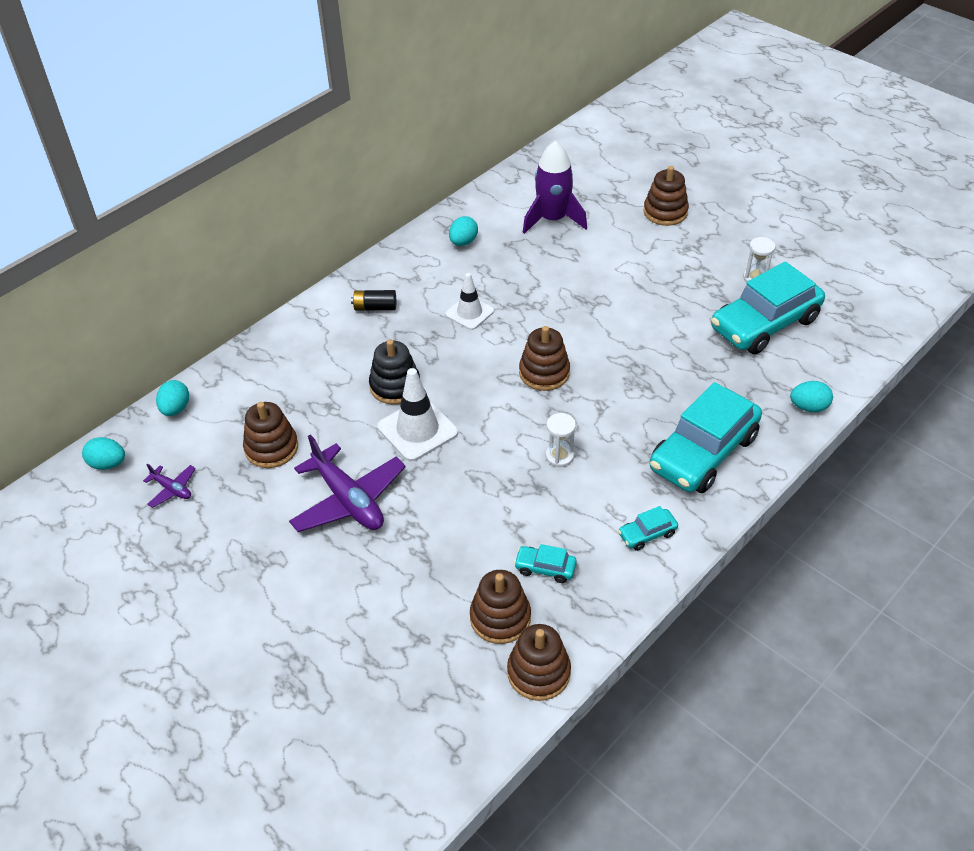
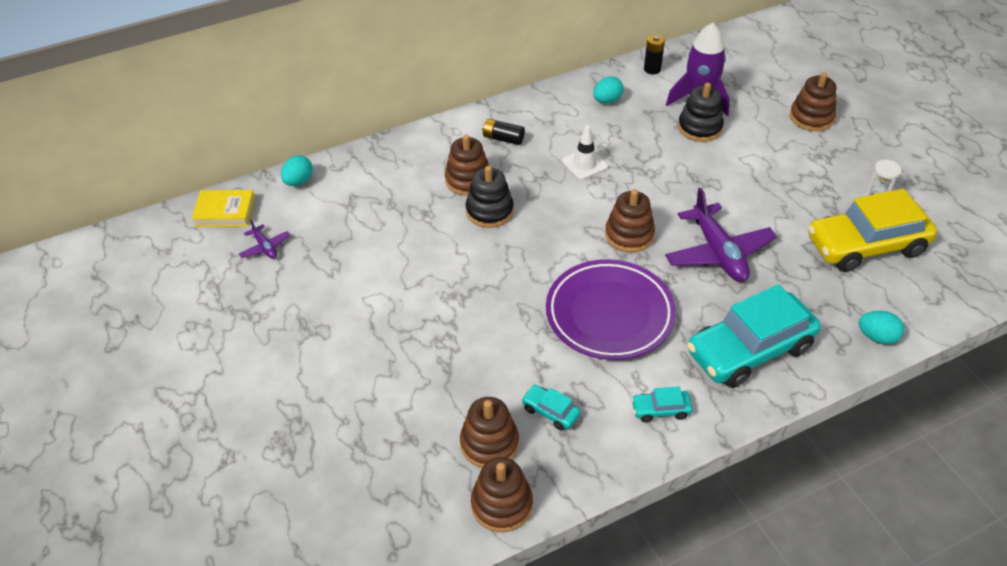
camera: 20 degrees right, 0 degrees up
(108, 464) = (225, 212): turquoise egg -> yellow book
(271, 448) = (361, 235): brown stacking toy -> brown stacking toy (468, 180)
(348, 500) = (404, 299): purple plane -> purple plane (718, 253)
(417, 430) = (492, 254): white traffic cone -> none
(493, 199) = (652, 69): none -> black battery
(559, 456) = (609, 314): white hourglass -> purple plate
(565, 248) = (700, 128): none -> black stacking toy
(764, 324) = (866, 246): turquoise car -> yellow car

